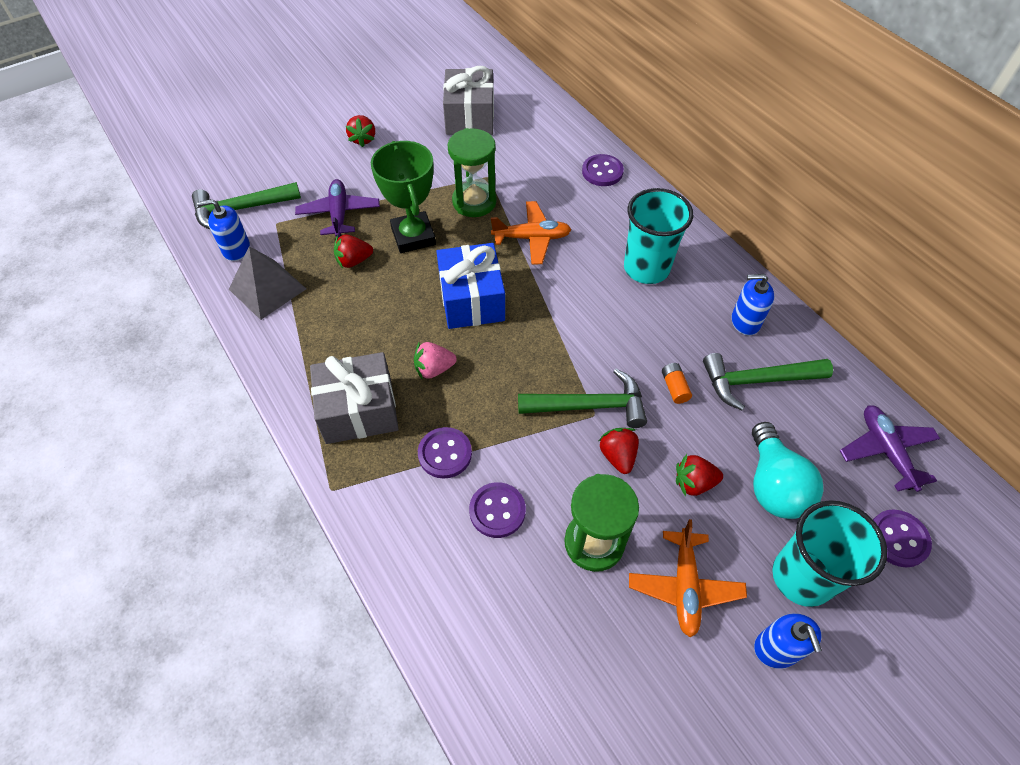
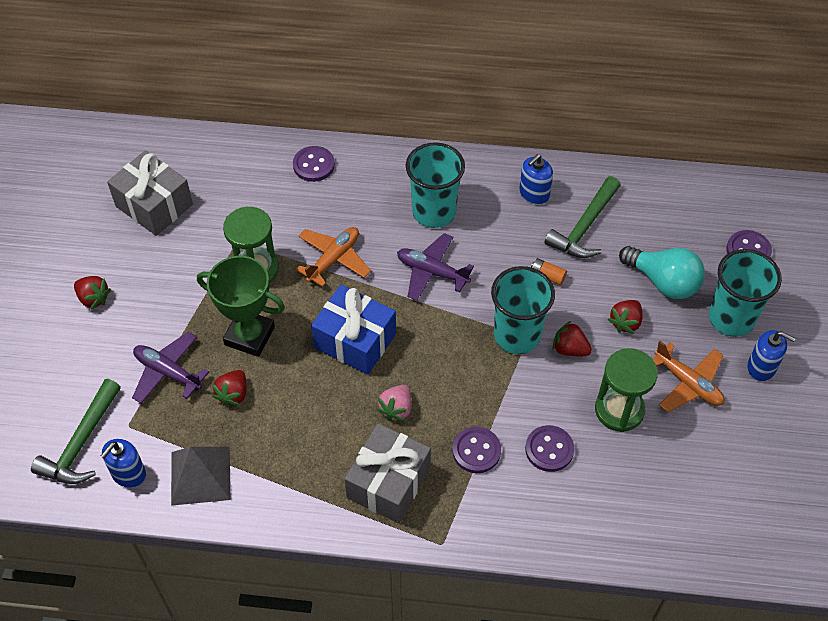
camera: 50 degrees left, 0 degrees up
(590, 406) = (517, 335): green hammer -> turquoise cup
(886, 451) = (691, 205): purple plane -> purple plane (432, 272)

